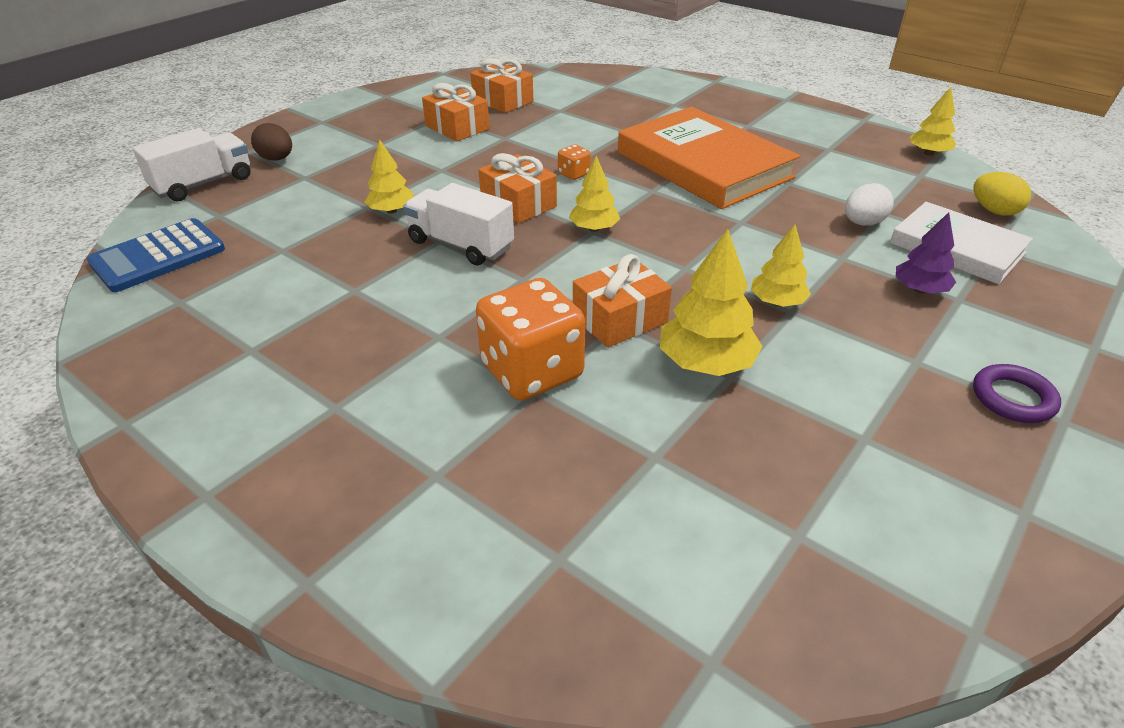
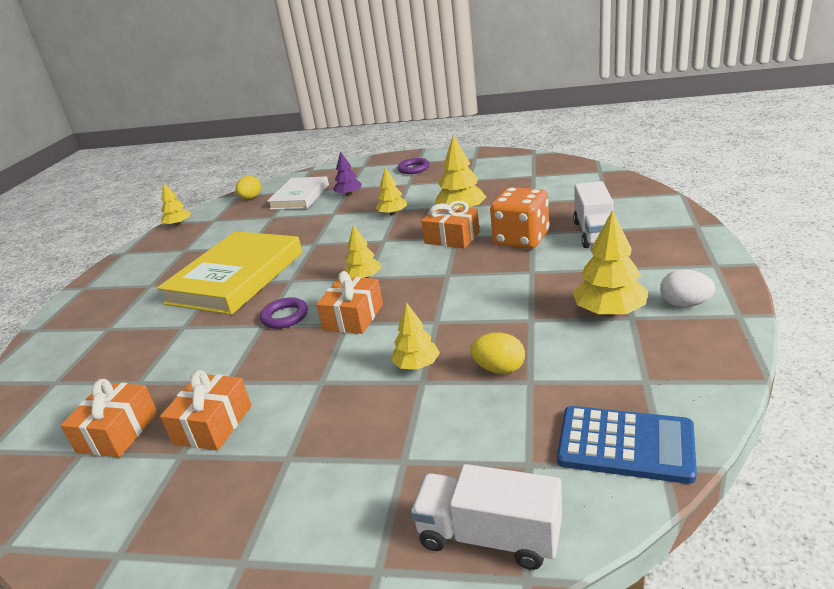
camera: 115 degrees left, 10 degrees down
(276, 159) = (380, 519): brown egg -> none
(282, 342) = (609, 312): none -> yellow tree
(319, 243) = (499, 369): none -> yellow egg
(461, 245) = (433, 311): white truck -> white truck (594, 233)
(574, 174) = (285, 316): orange dice -> purple ring
(703, 165) = (236, 277): orange book -> yellow book
(863, 223) = (289, 218): white egg -> white egg (684, 304)

